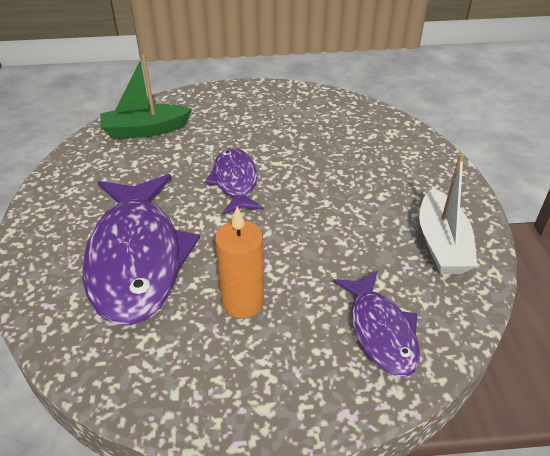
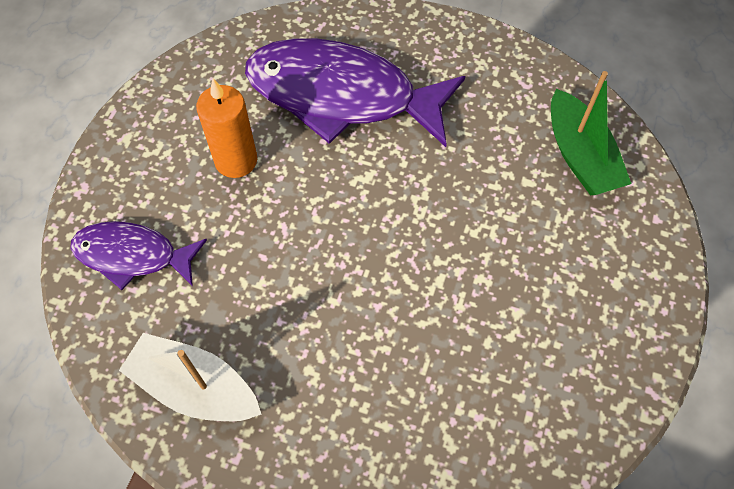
camera: 115 degrees right, 20 degrees up
(145, 130) = (580, 156): green boat -> green boat turned 150 degrees clockwise
(235, 182) = (421, 218): purple fish -> none

